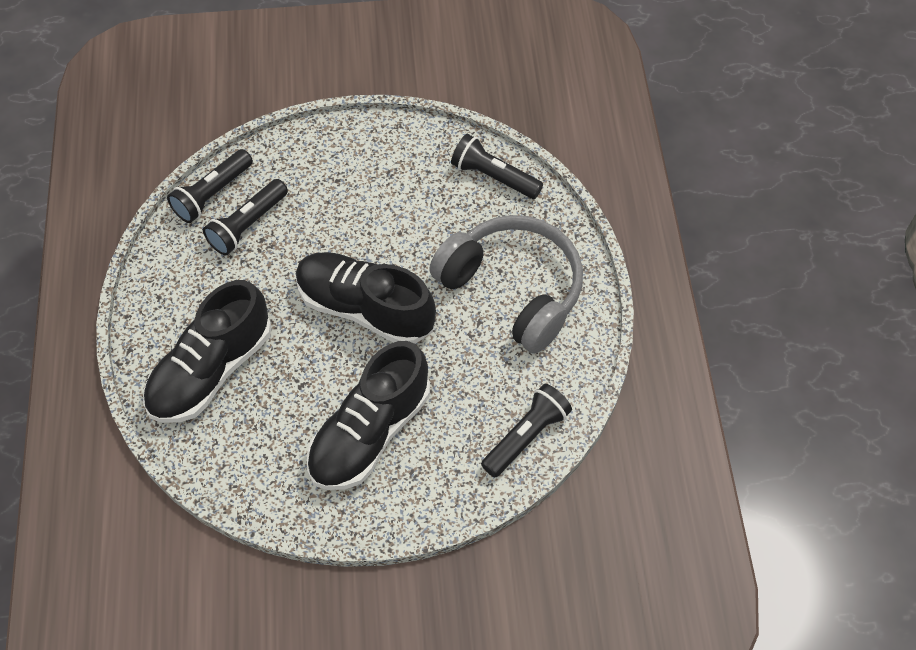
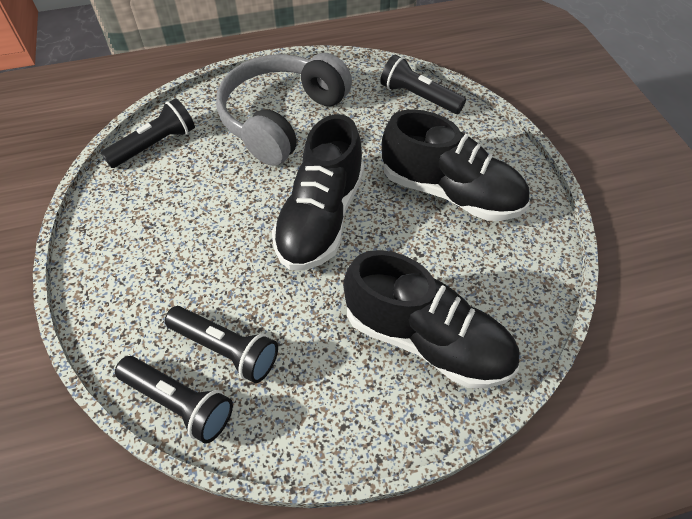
camera: 100 degrees left, 5 degrees down
(493, 177) = (155, 145): black flashlight -> black flashlight turned 150 degrees counterclockwise

